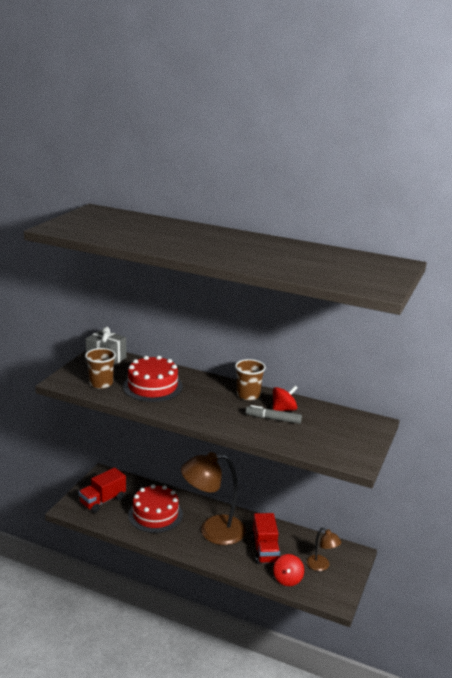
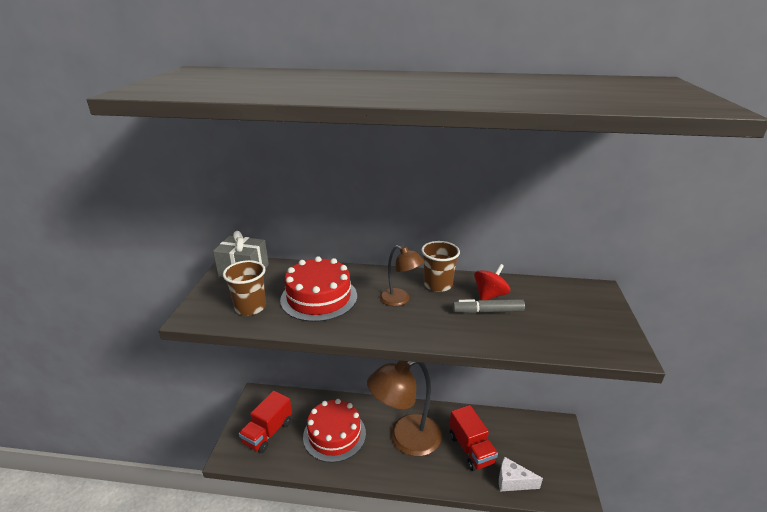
camera: 15 degrees left, 5 degrees up
(287, 579) = (513, 481): red spinning top -> white cheese
(321, 566) = (537, 452): brown lamp -> brown lamp (400, 300)

